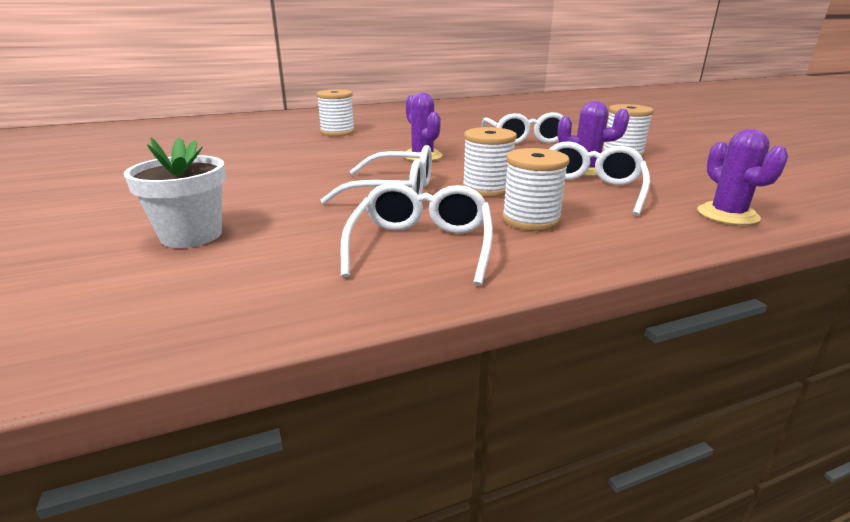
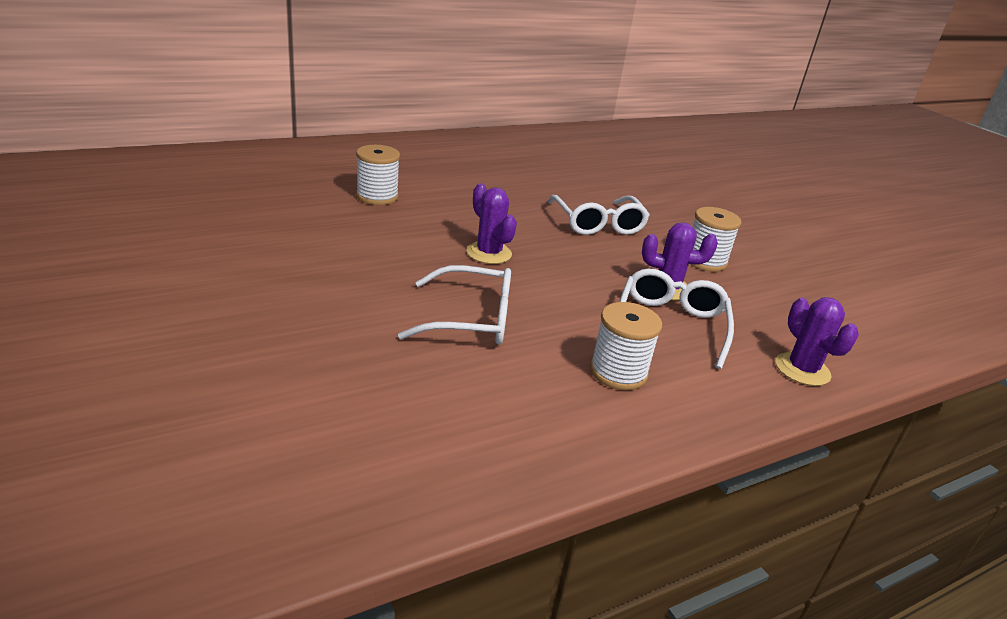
camera: 10 degrees left, 5 degrees up
(191, 235) = (275, 388): white flower pot -> none
(421, 245) = (517, 409): white glasses -> none
(487, 189) = (568, 318): white spool -> none

